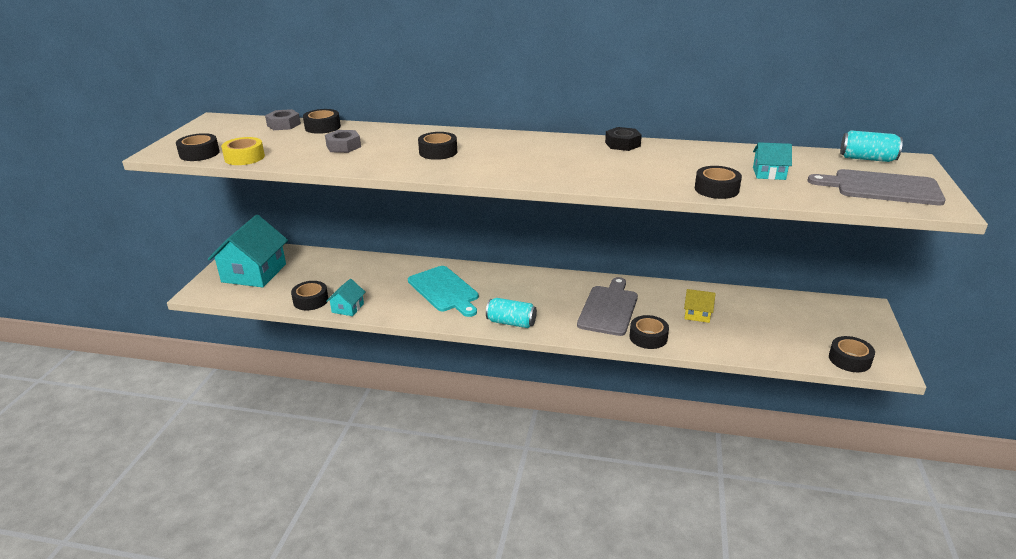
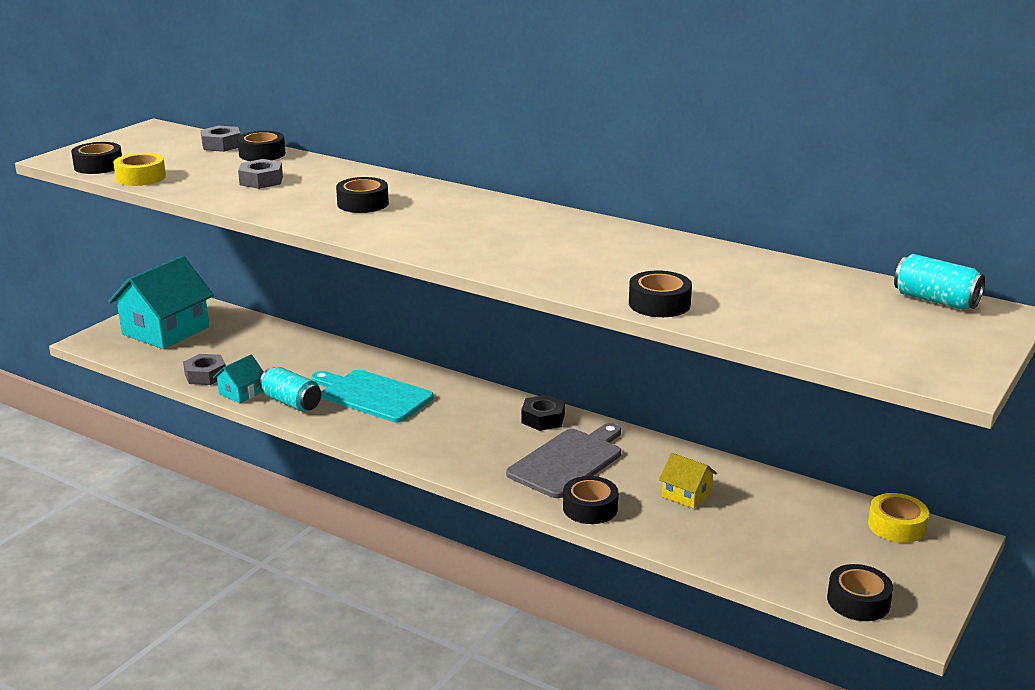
camera: 20 degrees right, 5 degrees down
(311, 300) = (205, 375): black tape -> grey nut
(444, 290) = (373, 395): turquoise cutting board -> turquoise cutting board turned 135 degrees clockwise
(511, 322) = (425, 451): turquoise can -> turquoise can (292, 403)
(622, 144) = (607, 228): black nut -> black nut (543, 419)
(769, 173) = (760, 296): turquoise house -> none
(828, 306) = (896, 526): none -> yellow tape
(882, 188) = (900, 341): grey cutting board -> none

